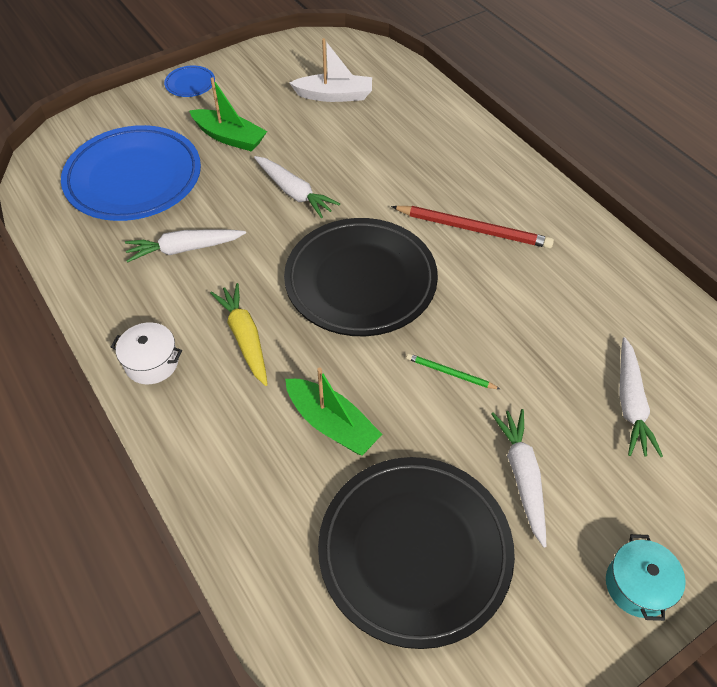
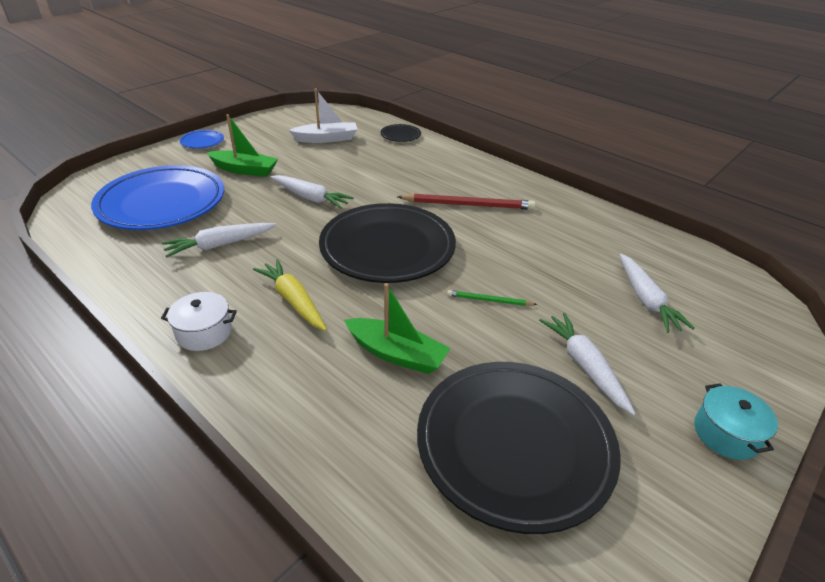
camera: 15 degrees left, 15 degrees down
(426, 100) = (400, 135): none -> black plate

